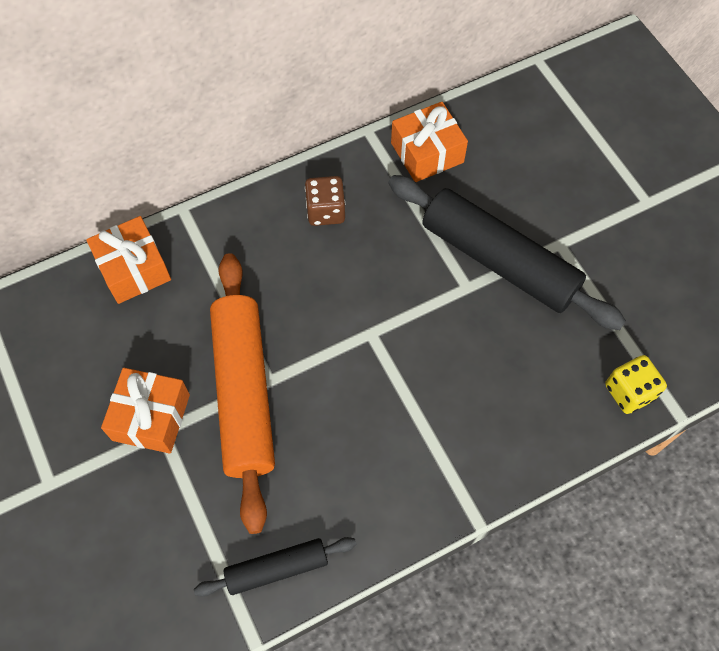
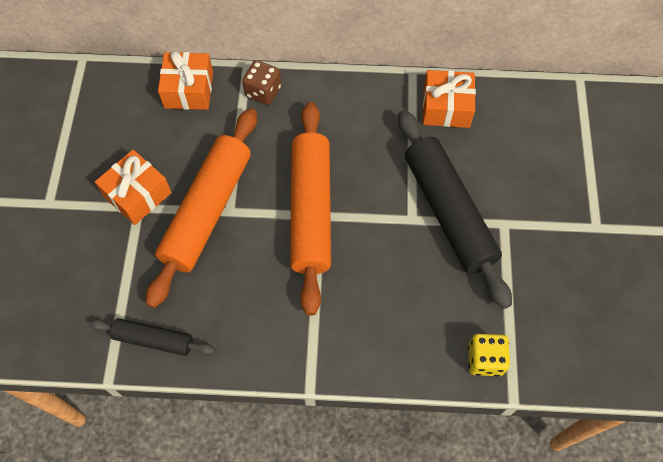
camera: 30 degrees right, 0 degrees up
(325, 211) = (344, 114): brown dice -> brown dice (263, 91)
(357, 333) = (311, 211): none -> orange rolling pin

